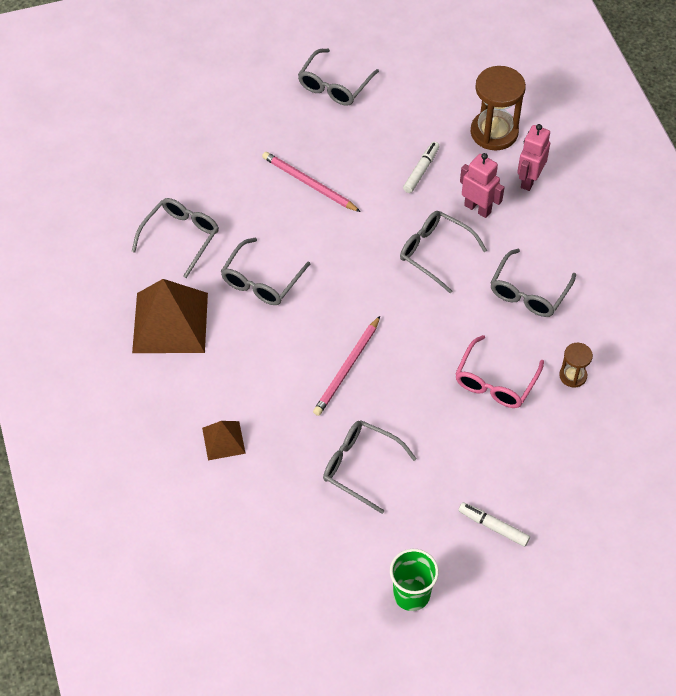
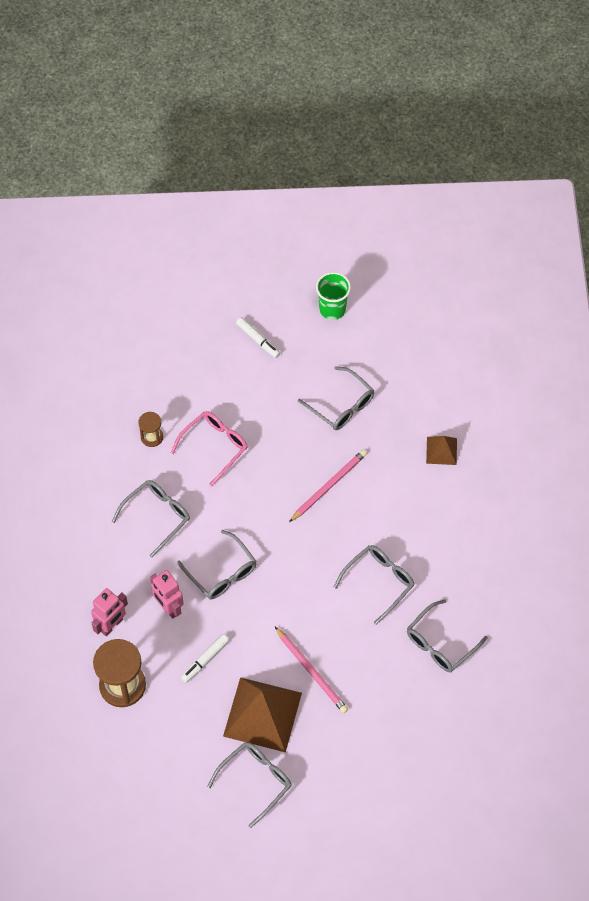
camera: 165 degrees left, 5 degrees up
(170, 322) = (465, 562): brown pyramid -> brown pyramid (262, 714)

